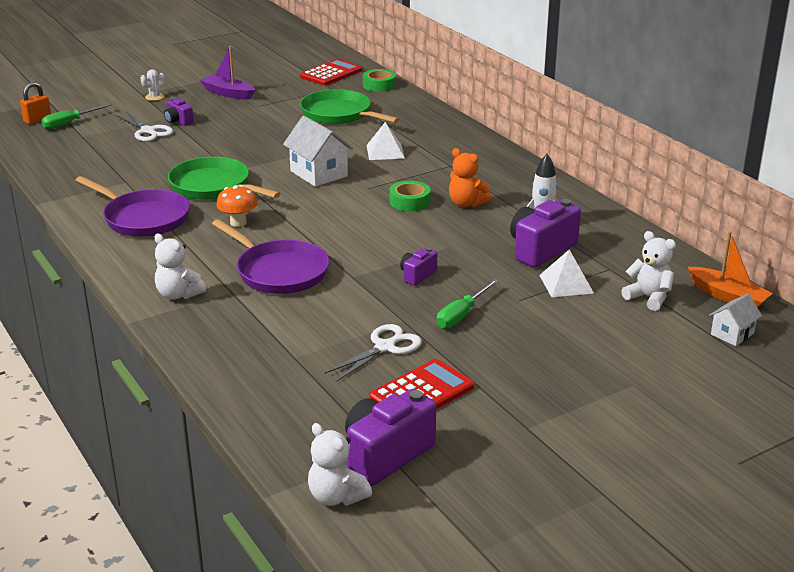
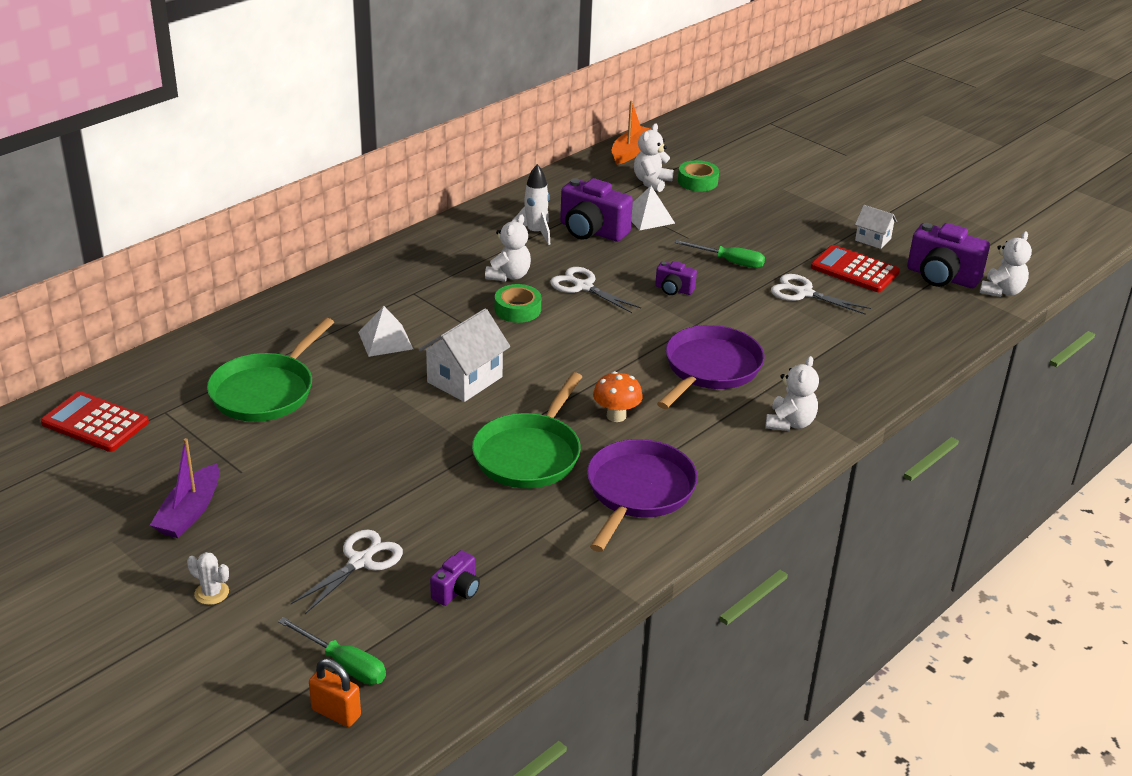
camera: 105 degrees left, 5 degrees up
(178, 121) = (315, 539): purple camera -> purple camera (457, 591)
(379, 85) = (147, 372): green tape -> green tape (697, 181)
(437, 233) = (583, 287): none -> white scissors
(466, 203) = (509, 275): orange teddy bear -> white teddy bear
(732, 334) = (688, 152): white house -> white house (873, 239)

